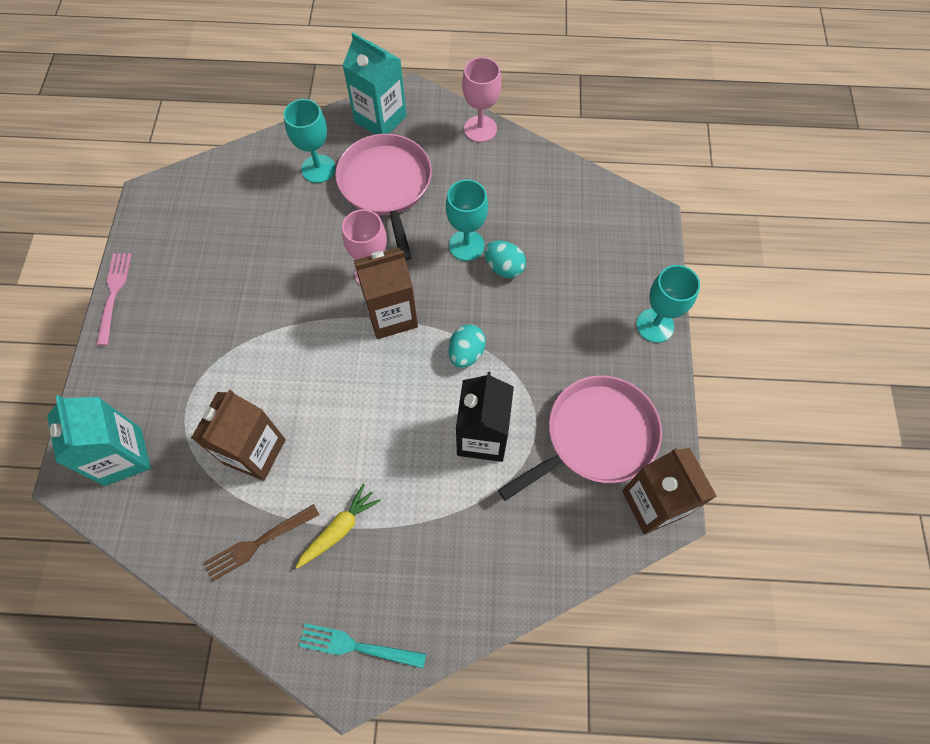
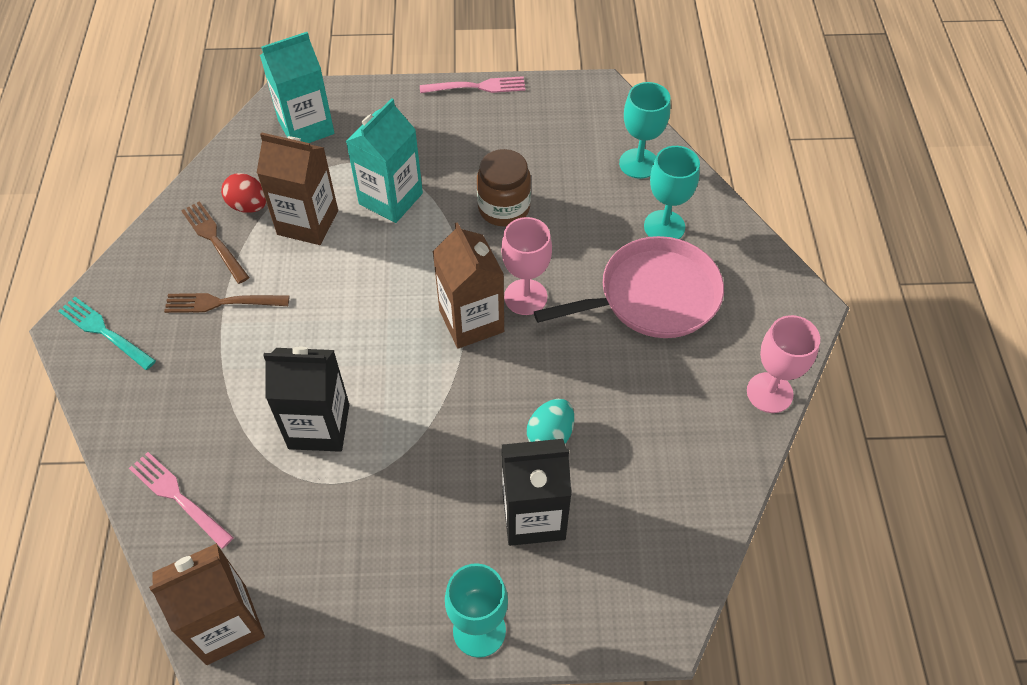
camera: 85 degrees right, 10 degrees down
(220, 510) = (248, 206): none -> red egg
(274, 282) = (504, 208): none -> brown jar
(339, 529) = (222, 303): yellow carrot -> brown fork
(357, 646) = (104, 332): turquoise fork -> turquoise fork turned 60 degrees counterclockwise
(380, 119) = (756, 278): turquoise carton -> turquoise carton (391, 199)
(466, 245) = (578, 390): turquoise goblet -> turquoise goblet (638, 163)
(466, 353) = (426, 401): turquoise egg -> none
(543, 552) = (178, 497): none -> pink fork
(569, 284) = (533, 516): none -> black carton
(596, 436) = (316, 553): pink pan -> none

